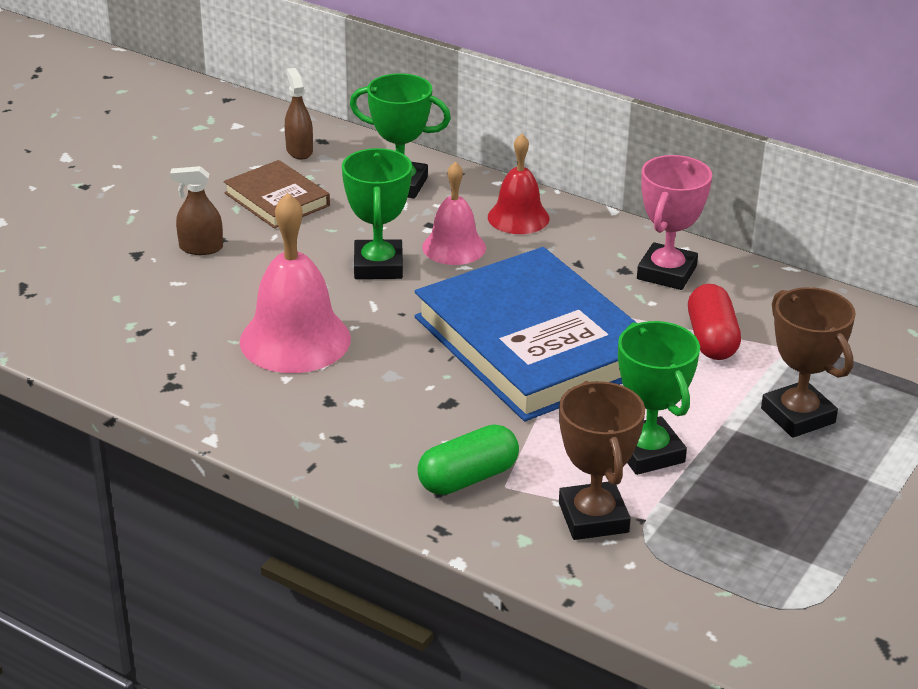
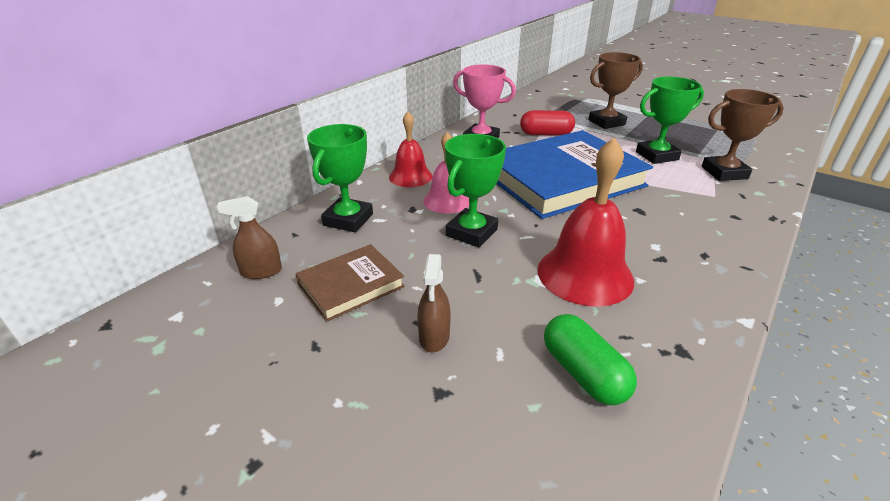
camera: 85 degrees left, 0 degrees up
(295, 340) = (585, 274): pink bell -> red bell
(378, 266) = (471, 232): green trophy -> green trophy turned 60 degrees counterclockwise
(468, 478) = (716, 206): green capsule -> green capsule (583, 373)

